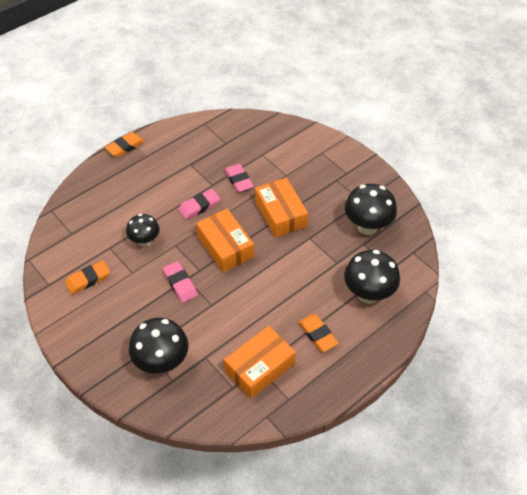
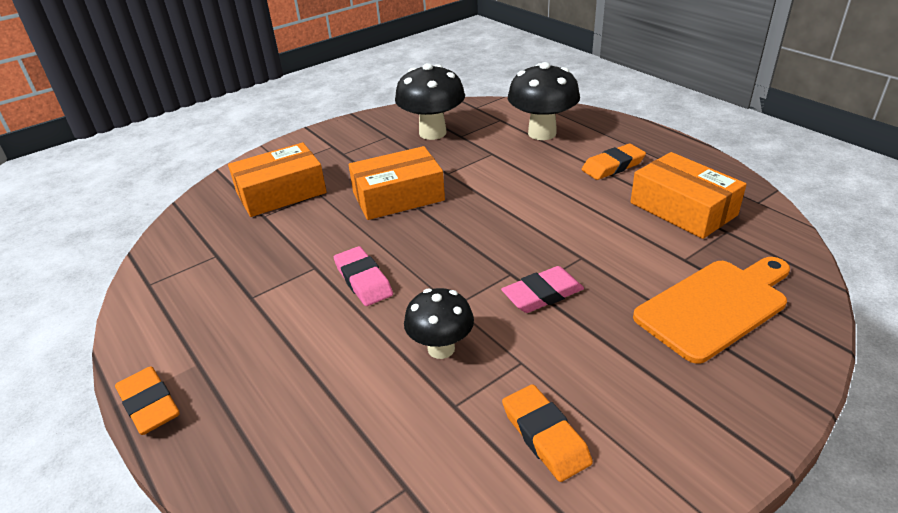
camera: 85 degrees left, 15 degrees down
(162, 363) = (715, 306): black mushroom -> orange cutting board
(225, 246) = (460, 247): orange box -> orange box (281, 192)
(239, 180) = (313, 238): pink eraser -> none

